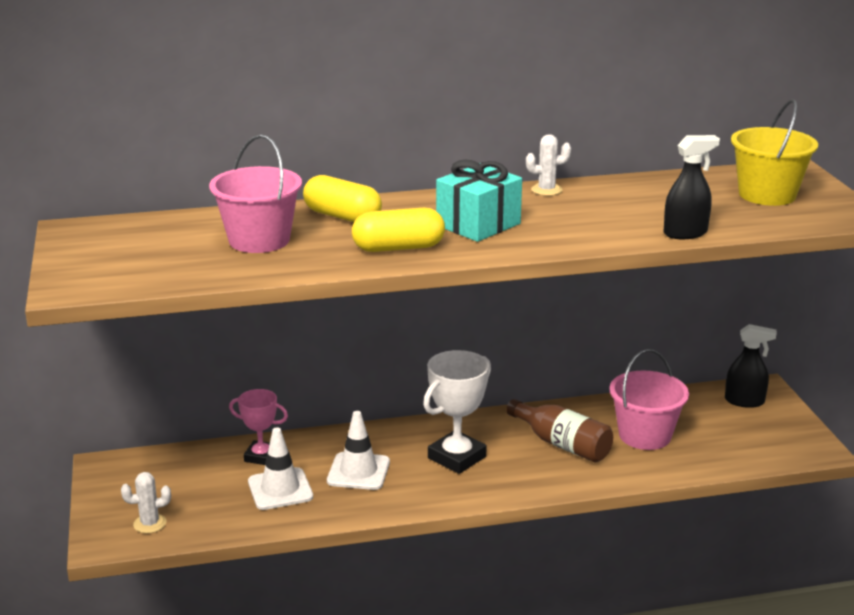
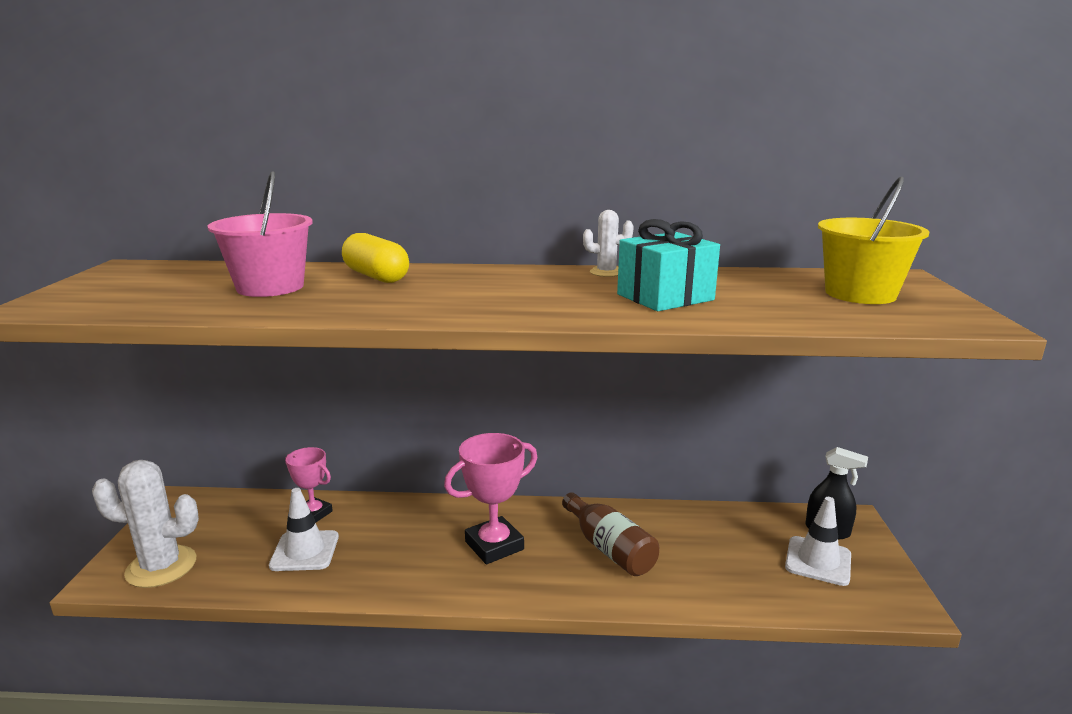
camera: 15 degrees right, 5 degrees down
(150, 523) = (161, 567): white cactus -> white cactus, size x1.97
(358, 471) = (390, 545): white traffic cone -> white traffic cone (818, 561)
(398, 248) = (397, 305): yellow capsule -> none
(457, 457) = (494, 545): white trophy -> pink trophy
(478, 224) = (504, 293): turquoise gift -> turquoise gift (665, 297)
(645, 435) = (703, 553): pink bucket -> none
(685, 233) = (739, 319): black spray bottle -> none

